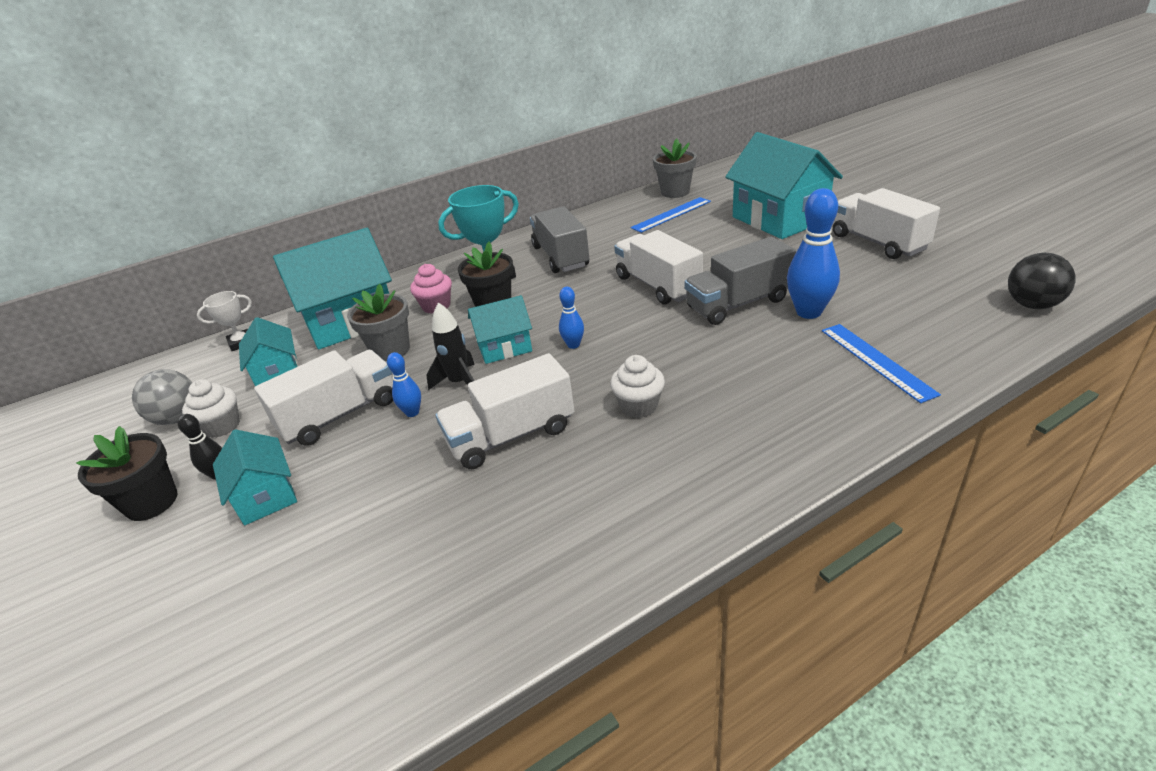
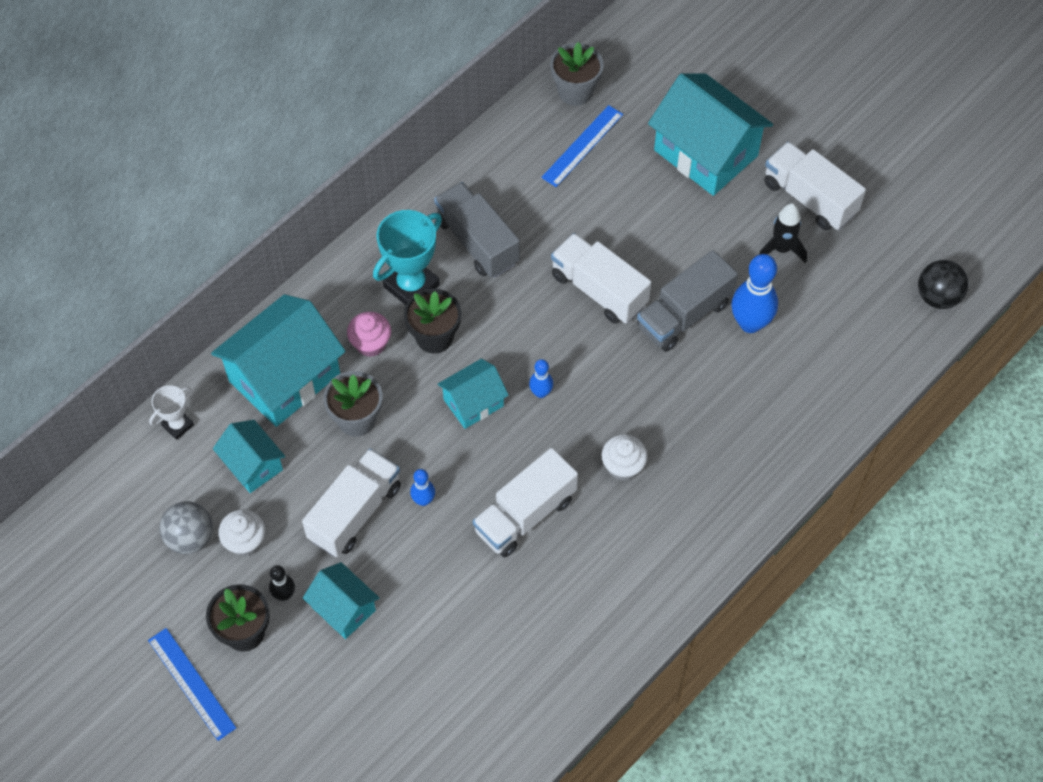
camera: 20 degrees left, 25 degrees up
(459, 383) = (450, 457): black rocket -> black rocket (781, 249)
(876, 361) = (810, 387): blue ruler -> blue ruler (191, 683)

